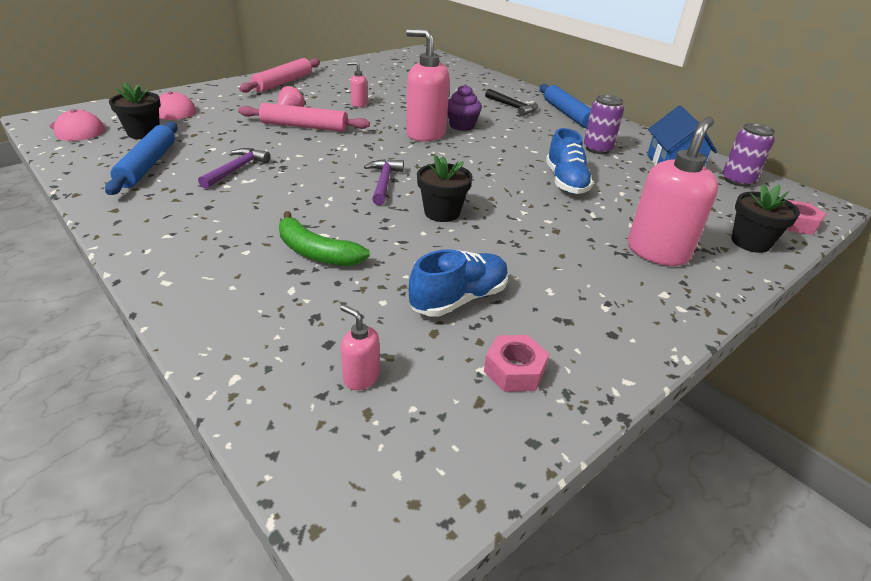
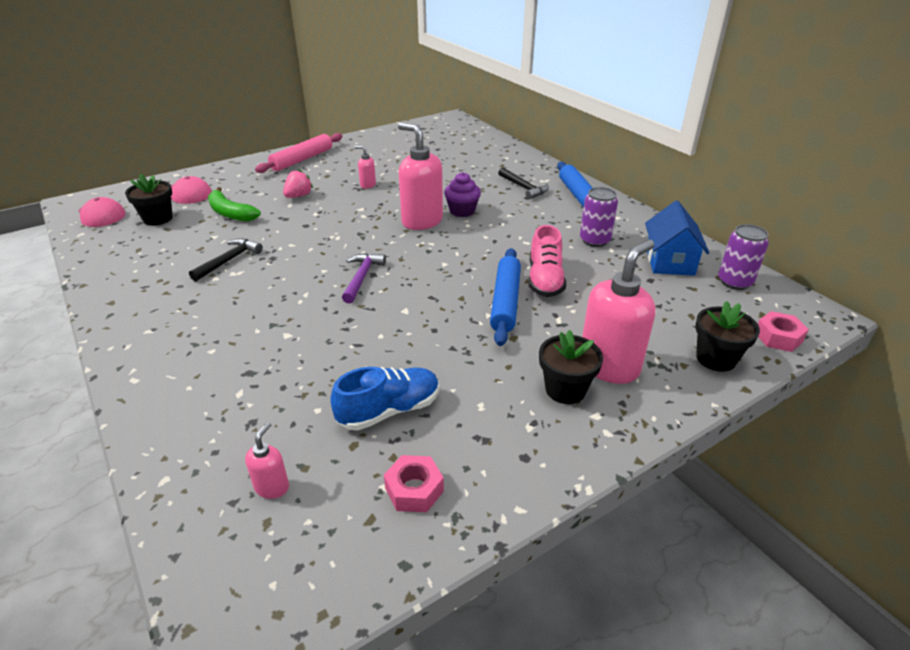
camera: 10 degrees right, 0 degrees up
(148, 165) = (152, 254): blue rolling pin -> blue rolling pin (505, 301)
(236, 169) = (229, 260): purple hammer -> black hammer
(304, 126) = (306, 211): pink rolling pin -> none
(316, 252) = (273, 354): green banana -> green banana (230, 213)
(361, 377) = (272, 487): pink soap dispenser -> pink soap dispenser turned 60 degrees clockwise
(442, 212) = (406, 313): black flower pot -> black flower pot (565, 389)
(565, 182) = (545, 280): blue shoe -> pink shoe

